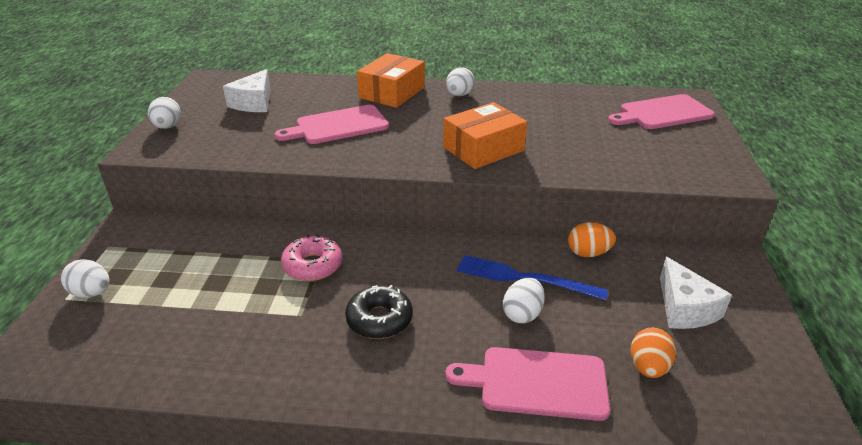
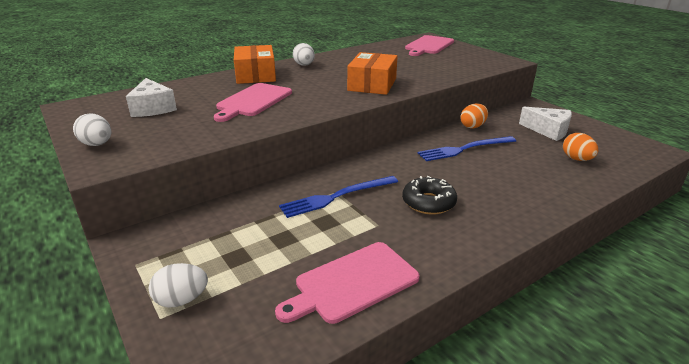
camera: 40 degrees left, 5 degrees down
(312, 265) = (336, 197): pink donut -> blue fork
(522, 314) = (492, 164): white egg -> none
(537, 382) = (550, 188): pink cutting board -> pink cutting board (352, 283)

